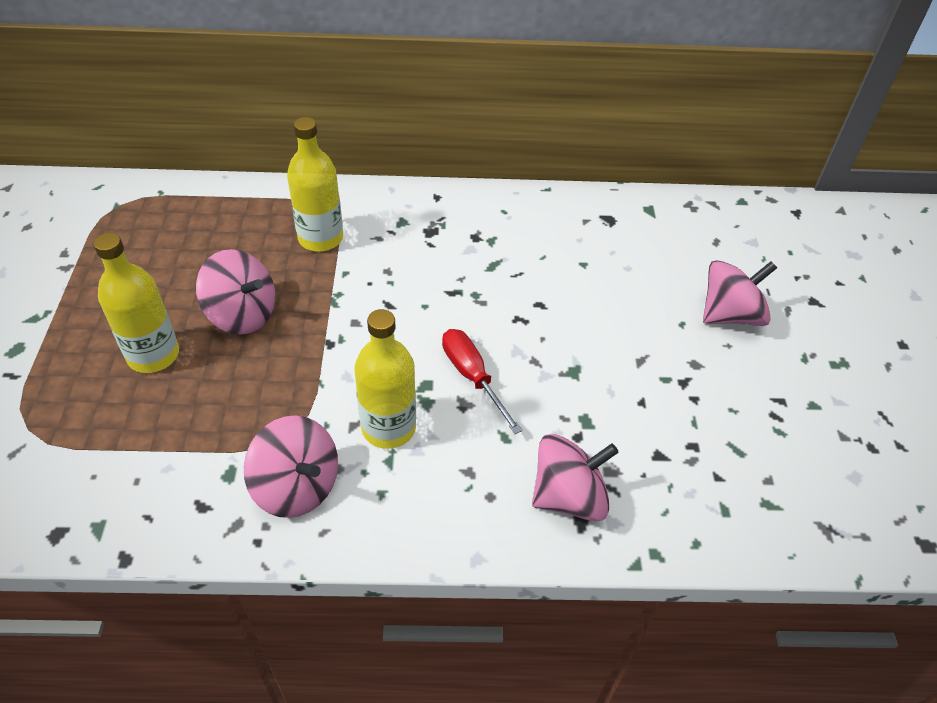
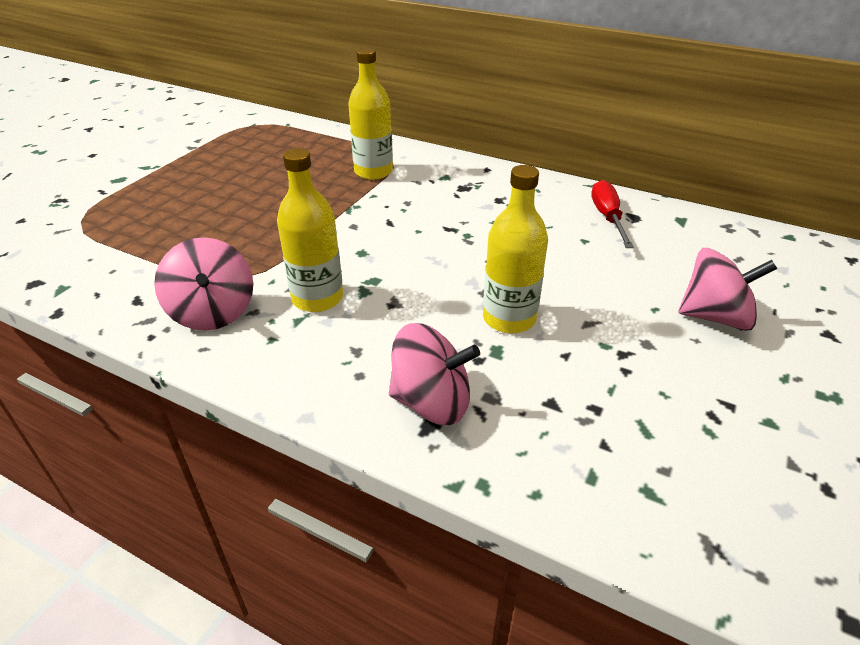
camera: 30 degrees right, 10 degrees down
(153, 355) = (195, 205): yellow bottle -> yellow bottle (509, 318)
(242, 314) = (276, 199): pink spinning top -> none
(472, 377) = (417, 287): red screwdriver -> red screwdriver (607, 217)

